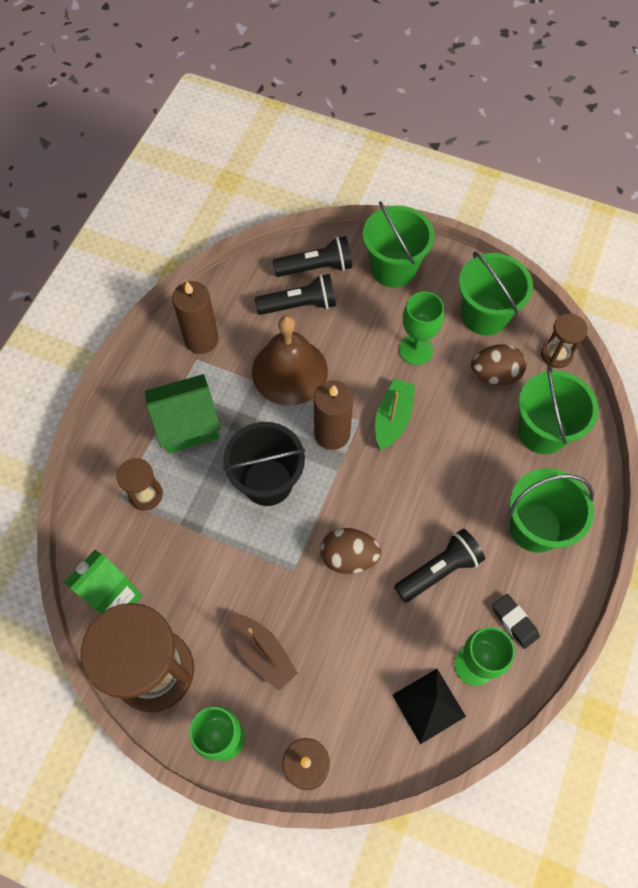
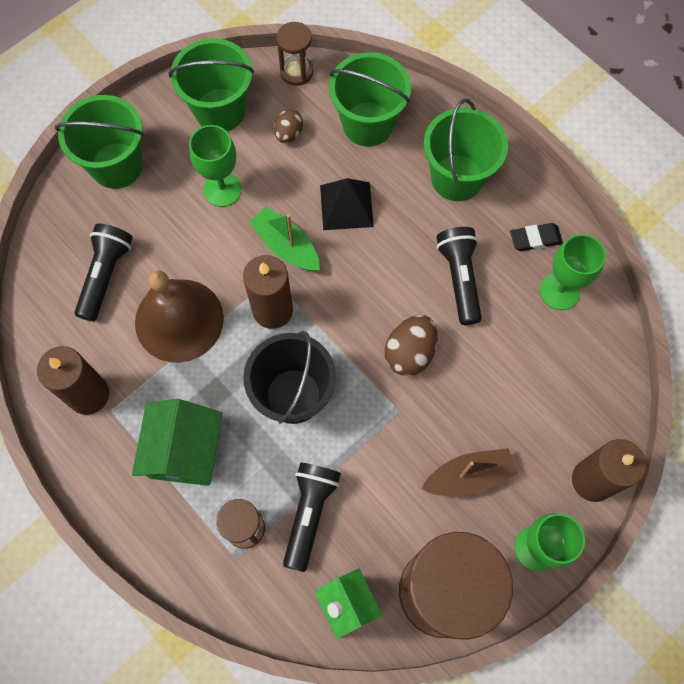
camera: 65 degrees left, 5 degrees up
(316, 268) = (69, 239): black flashlight -> black flashlight (309, 513)
(429, 705) = (579, 347): black pyramid -> black pyramid (346, 205)
(494, 375) = (288, 134): brown egg -> brown egg, size x0.63

